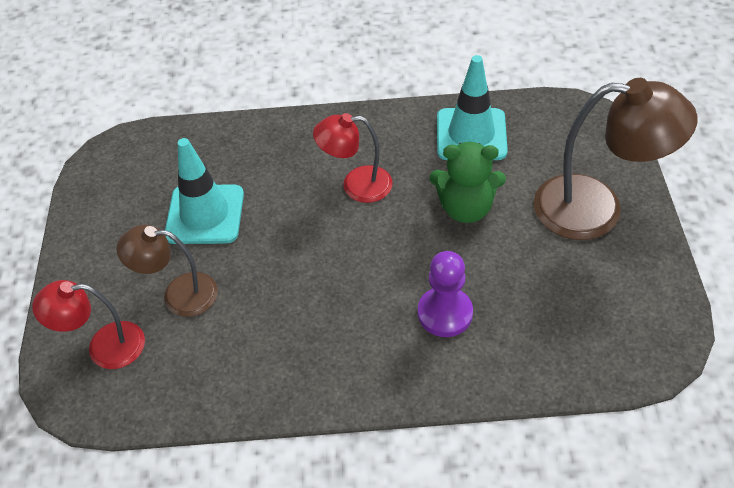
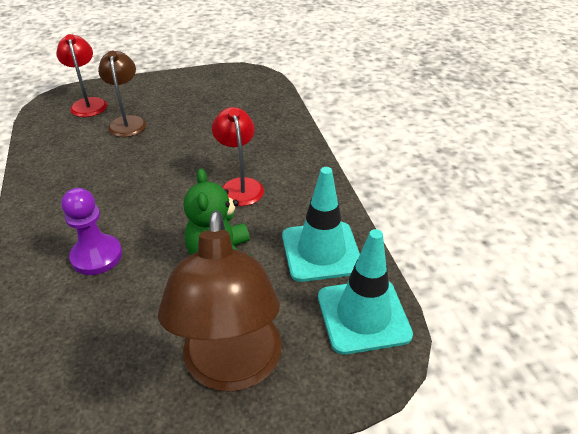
camera: 75 degrees right, 10 degrees down
(205, 214) = (200, 119): turquoise traffic cone -> turquoise traffic cone (363, 315)

